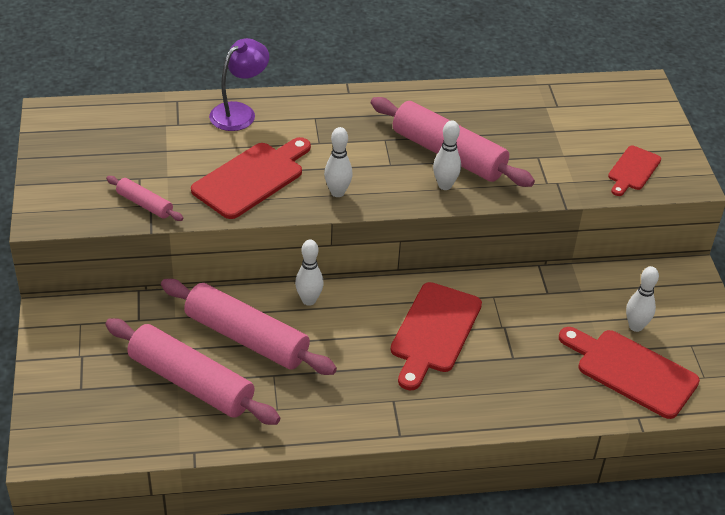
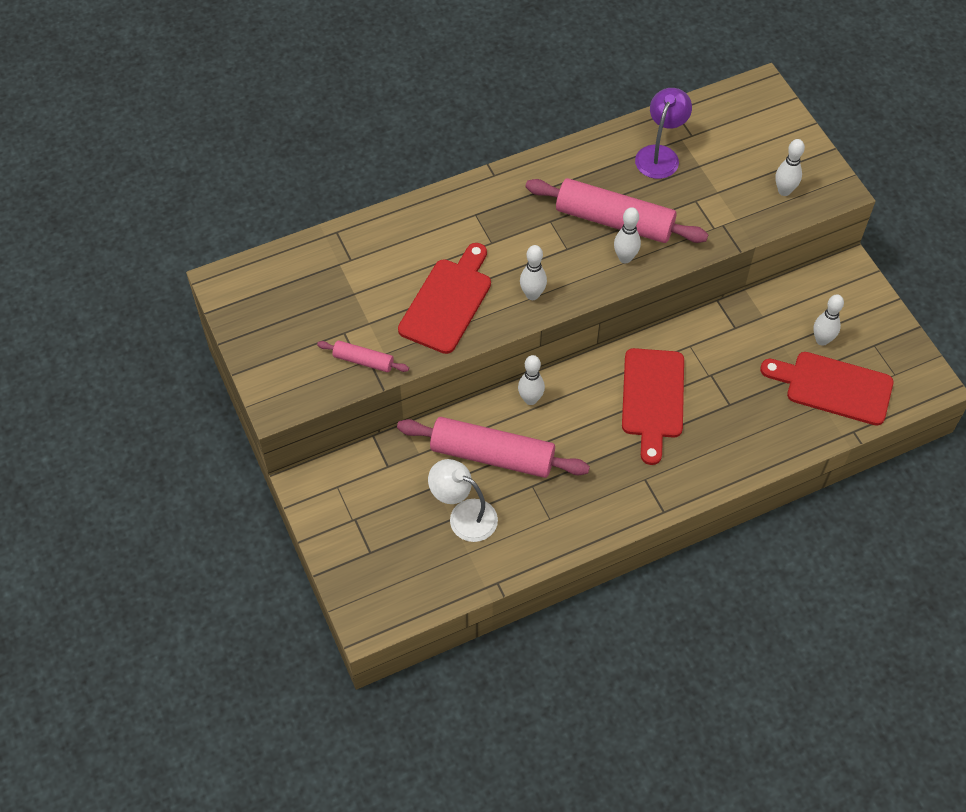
camera: 15 degrees left, 15 degrees up
(191, 382) = (464, 515): pink rolling pin -> white lamp
(239, 112) = (402, 228): purple lamp -> purple lamp (660, 155)
(633, 170) = (784, 191): red cutting board -> white bowling pin

